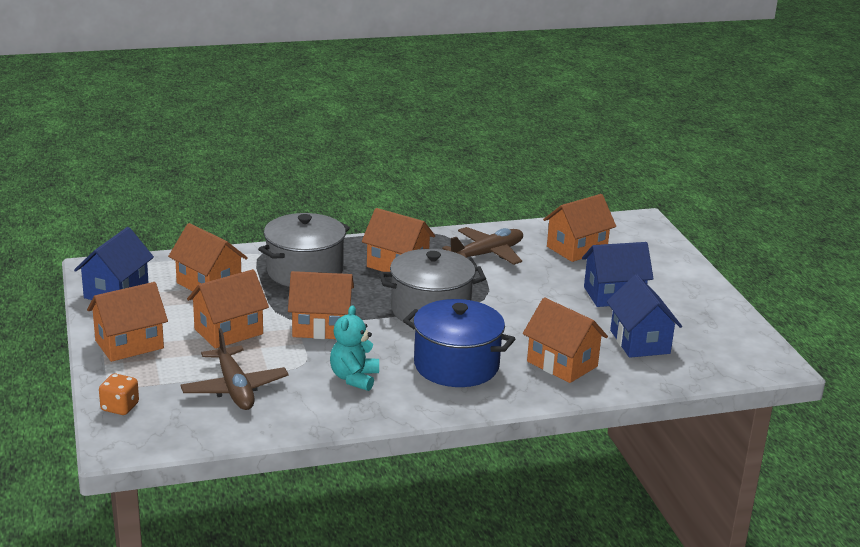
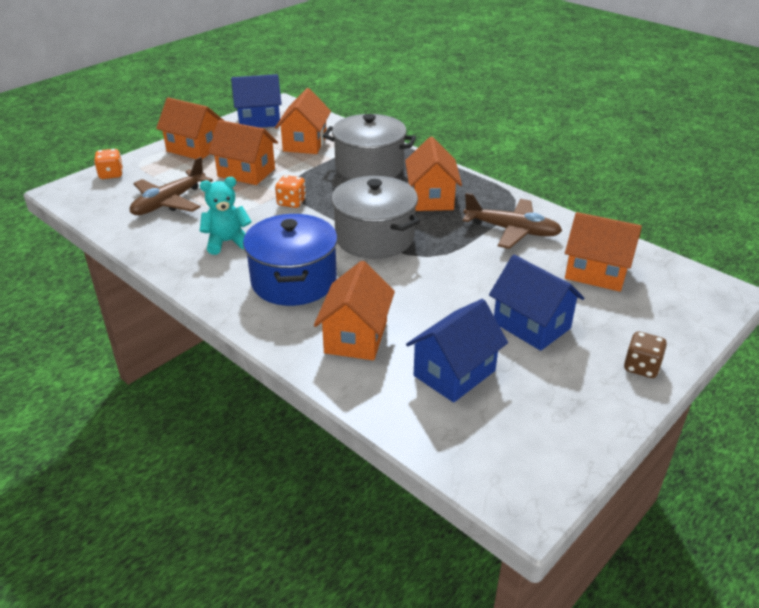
camera: 60 degrees right, 10 degrees up
(321, 327) = (291, 202): orange house -> orange dice
(690, 279) = (641, 367): none -> brown dice

